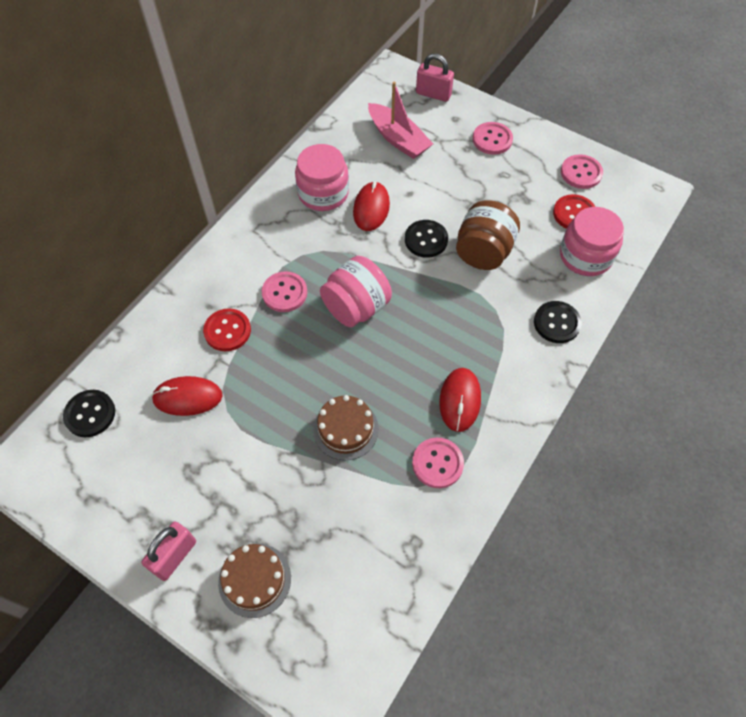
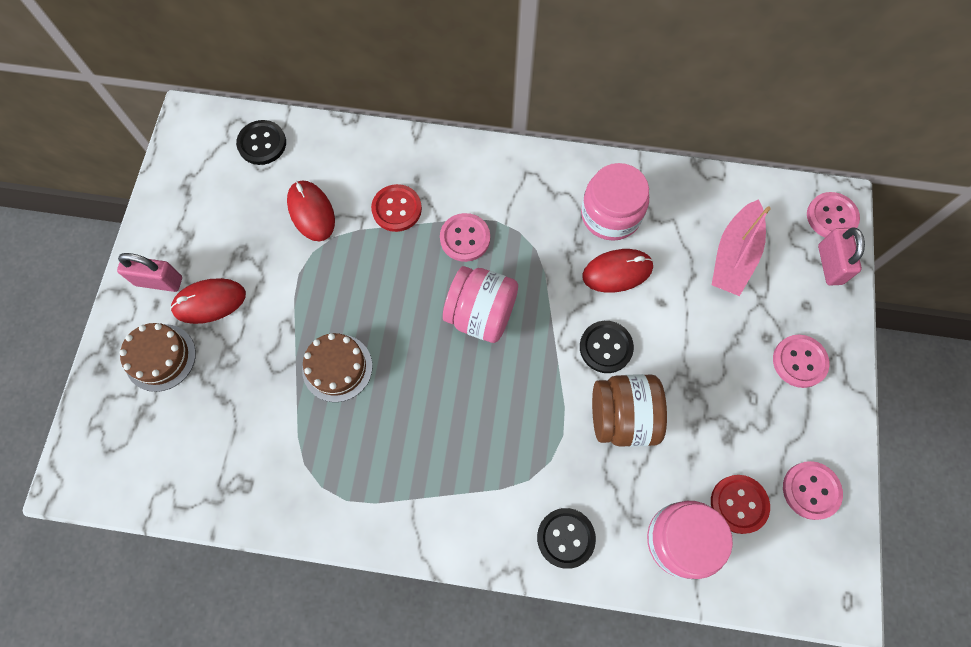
camera: 65 degrees right, 10 degrees up
(437, 463) = (336, 473): pink button -> pink button (831, 217)
(460, 400) = (417, 467): red mouse -> red mouse (209, 302)

